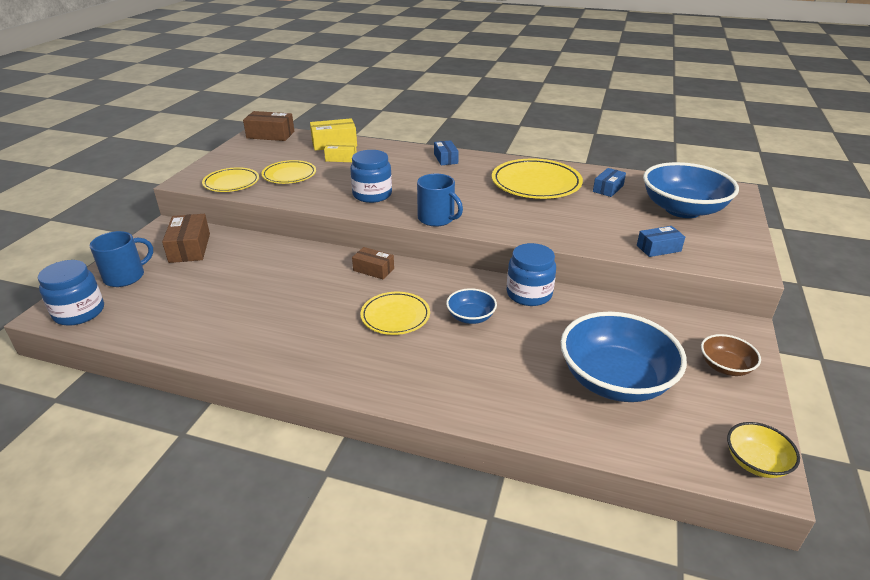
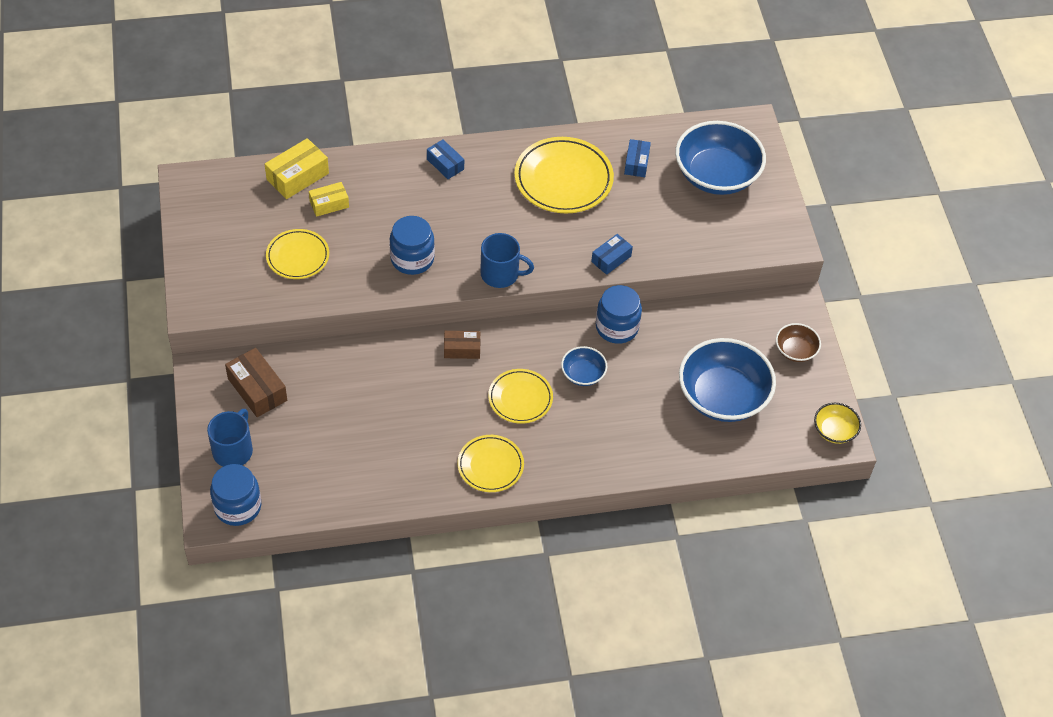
camera: 30 degrees left, 20 degrees up
(231, 183) = (247, 293): yellow plate -> yellow plate (490, 465)
(270, 135) = (205, 184): brown box -> none
(658, 248) = (714, 244): blue box -> blue box (611, 259)

